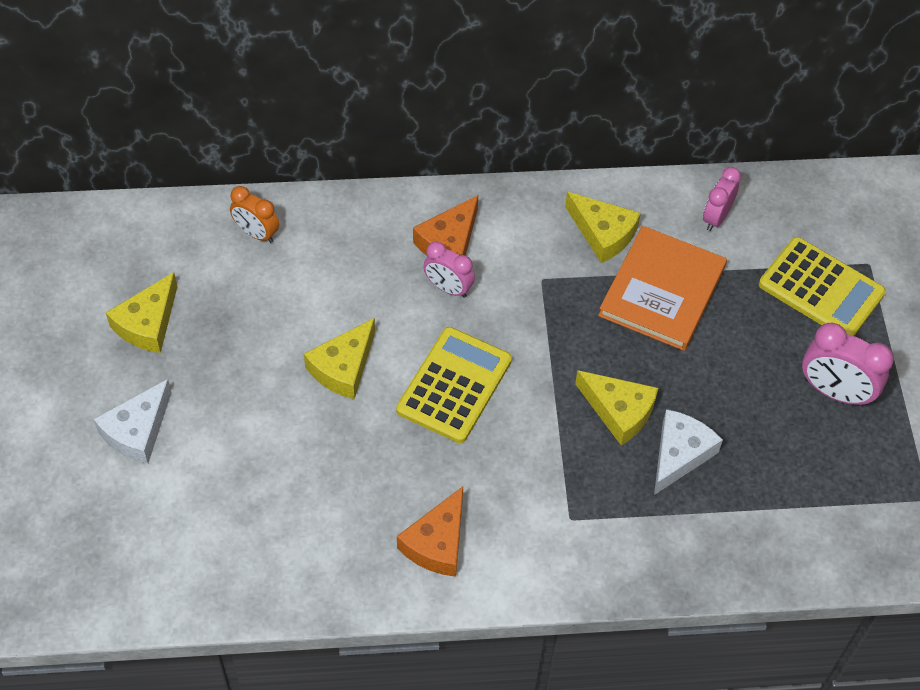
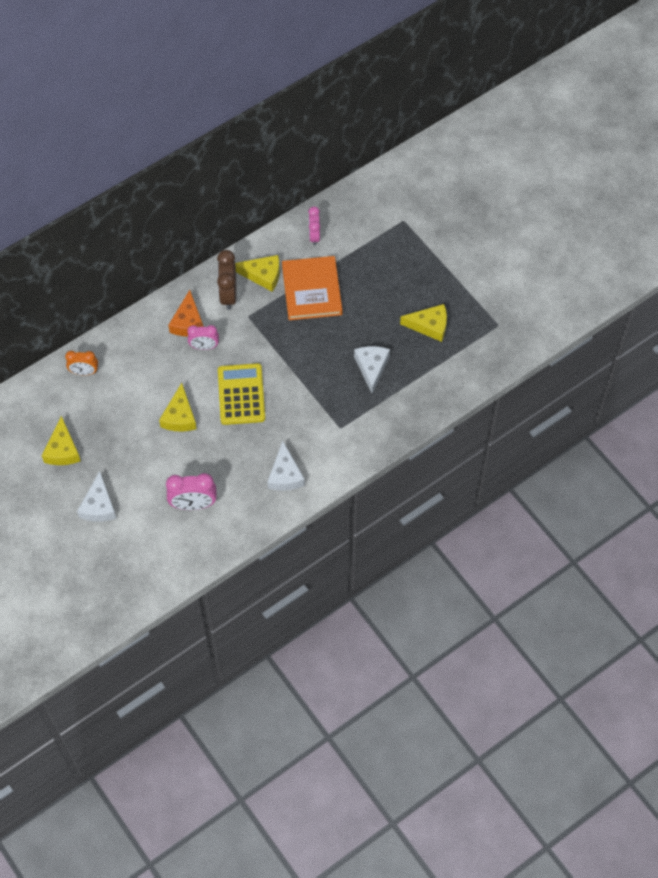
camera: 30 degrees left, 5 degrees up
(437, 543) = (285, 475): orange cheese -> white cheese
(533, 234) = (228, 295): none -> brown clock
(619, 411) = (329, 363): yellow cheese -> yellow cheese (429, 326)
(821, 289) = (388, 246): yellow calculator -> none
(834, 392) = (425, 296): pink clock -> pink clock (193, 504)

